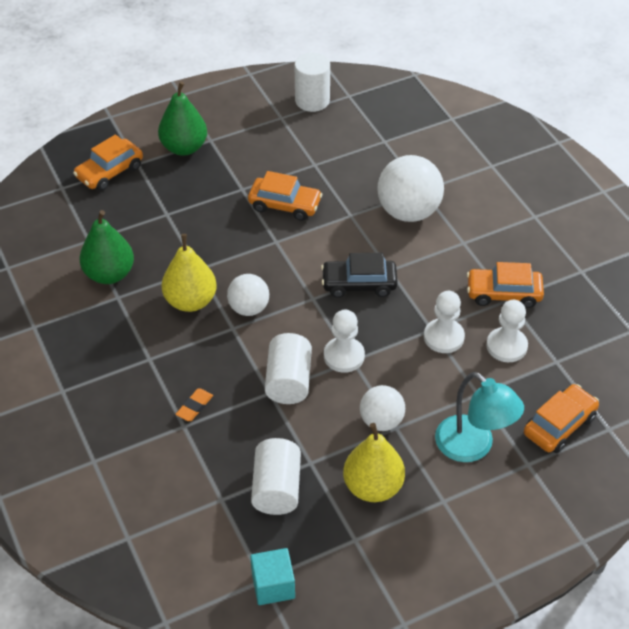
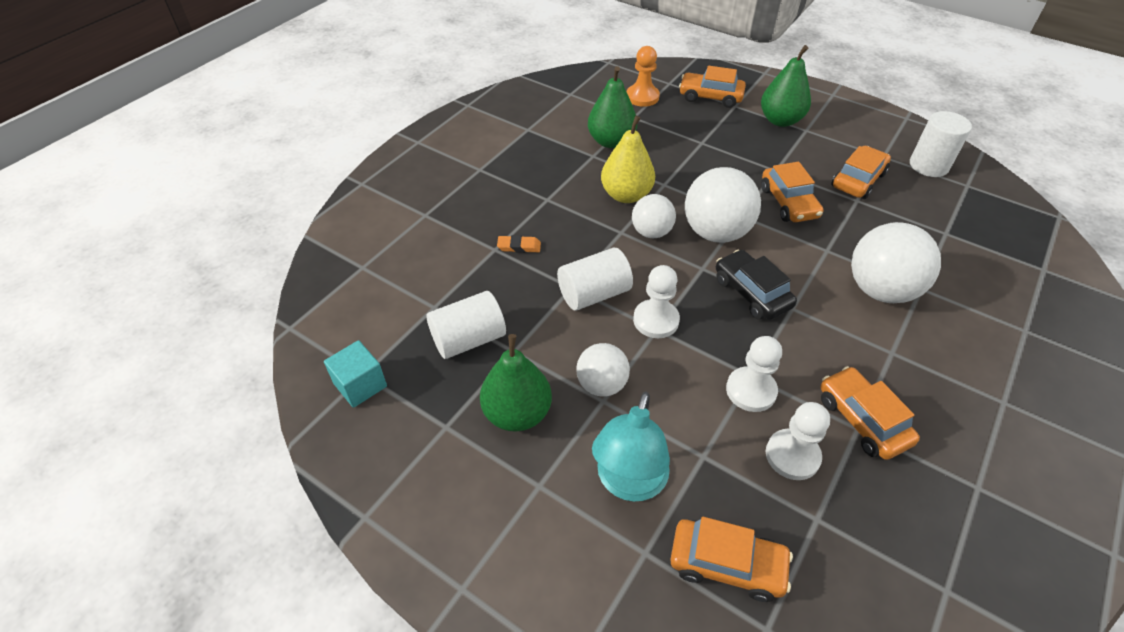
camera: 60 degrees right, 0 degrees up
(64, 218) = (642, 97): none -> orange pawn
(281, 268) = (716, 232): none -> white ball
(294, 149) = (858, 180): none -> orange car
(373, 487) = (517, 413): yellow pear -> green pear

